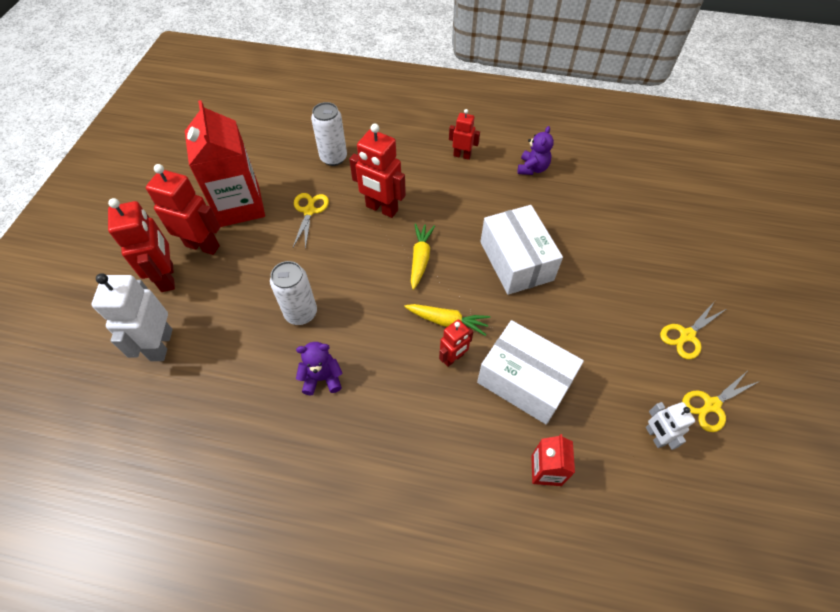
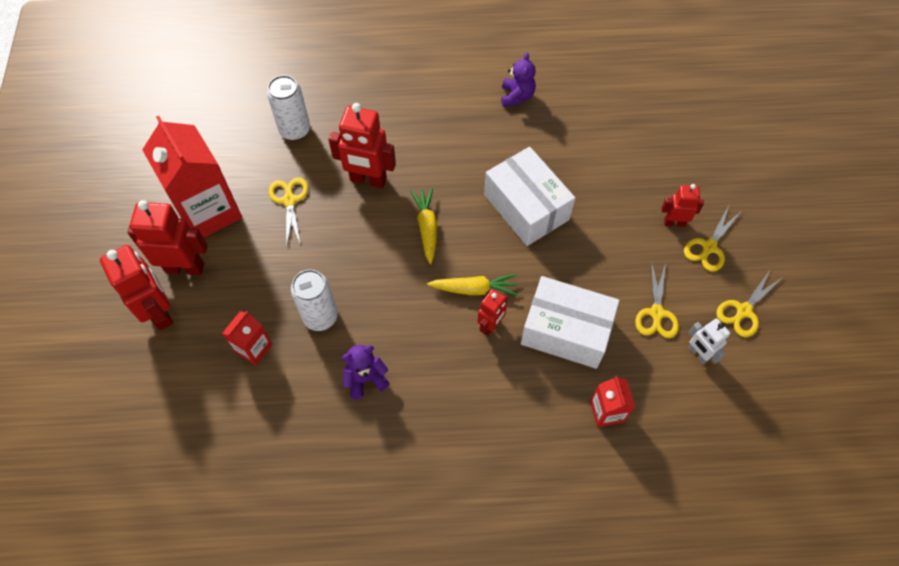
camera: 15 degrees left, 5 degrees up
(160, 345) = (183, 386): white robot -> none
(233, 326) = (253, 348): none -> red carton
(462, 155) = (437, 97): red robot -> red robot (674, 222)
(620, 386) = (656, 313): none -> yellow scissors

